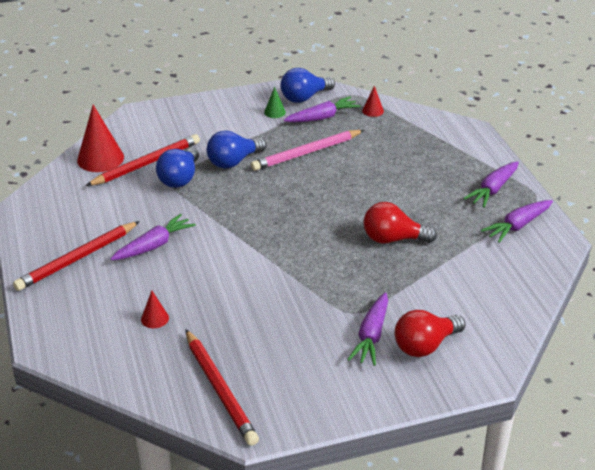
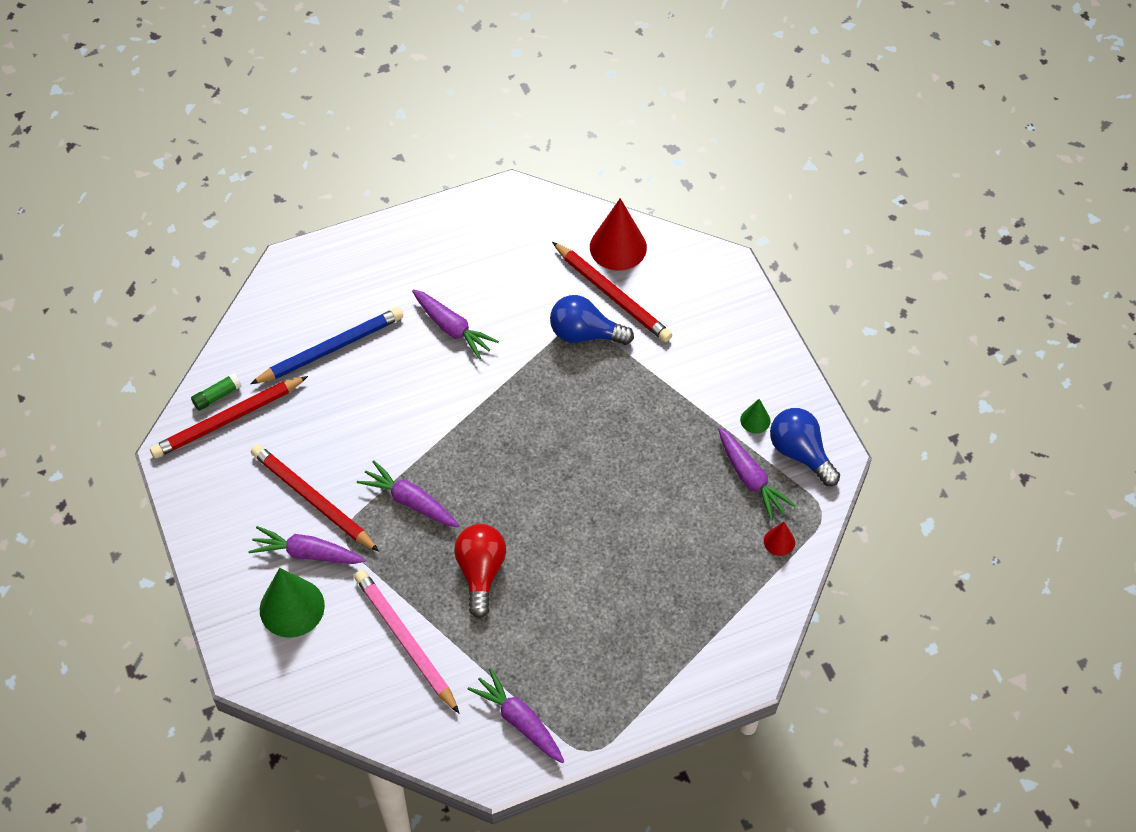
camera: 85 degrees right, 20 degrees up
(77, 259) = (425, 263): red pencil -> red pencil (312, 499)
(155, 318) = (331, 349): red cone -> blue pencil
(190, 398) = (217, 396): none -> green glue stick
(233, 162) = (628, 386): blue light bulb -> none
(306, 153) = (659, 465): pink pencil -> pink pencil (405, 641)
(425, 345) = (292, 607): red light bulb -> green cone
(493, 190) = (598, 694): purple carrot -> purple carrot (410, 501)

